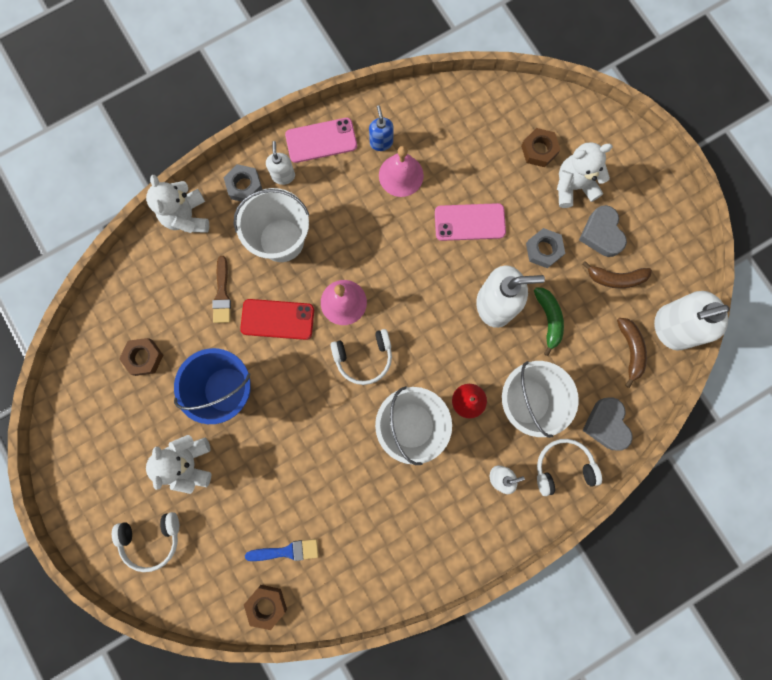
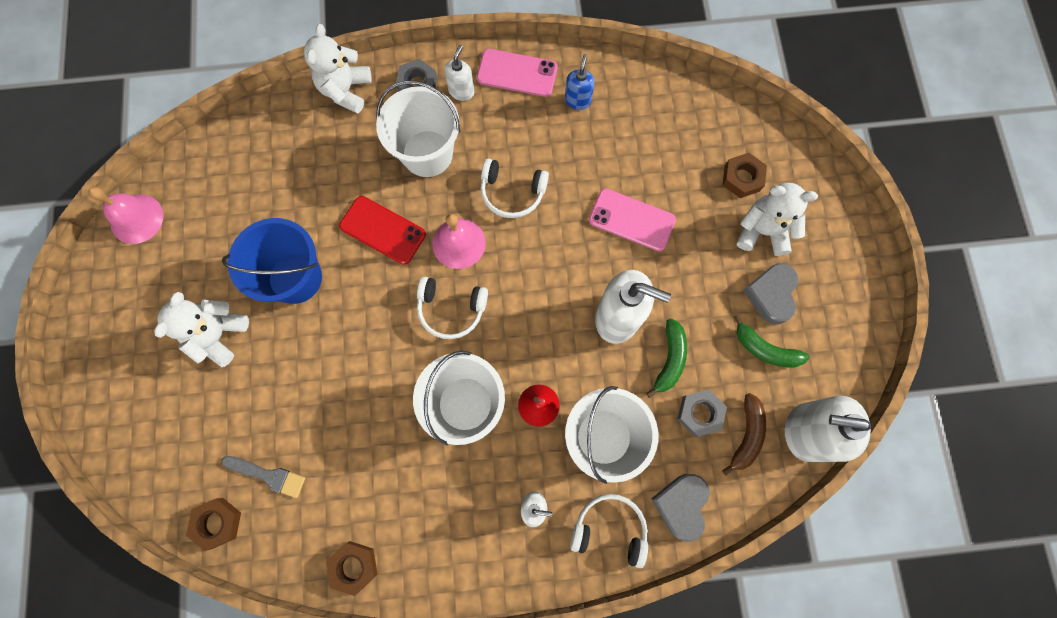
camera: 25 degrees right, 5 degrees down
(144, 357) = (231, 208): brown nut -> brown nut (354, 566)
(152, 539) = (140, 395): white headphones -> white headphones (512, 193)
(222, 294) = (340, 180): brown brush -> none
(287, 551) = (268, 475): blue brush -> grey brush
(401, 175) = (582, 141): pink bell -> pink bell (136, 218)
(543, 250) = (698, 283): grey nut -> grey nut (699, 413)
(615, 278) = (765, 349): brown banana -> green banana

